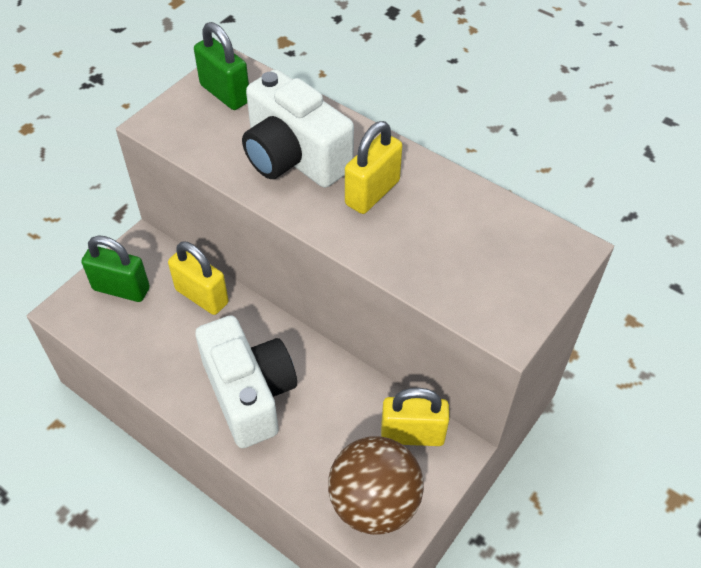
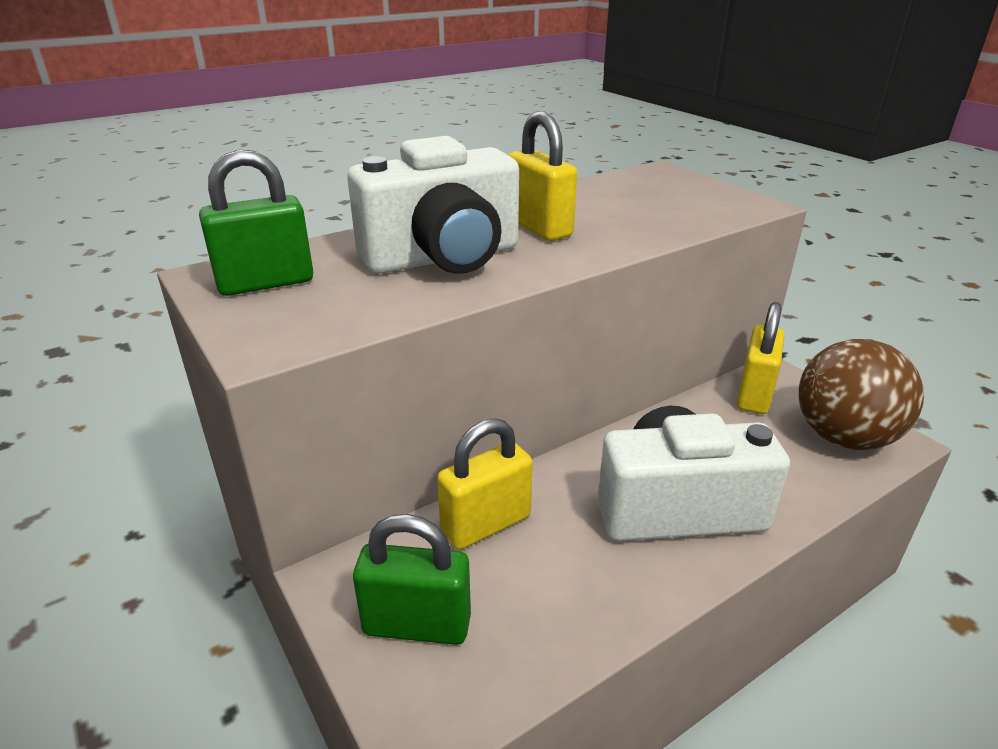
camera: 70 degrees left, 20 degrees down
(121, 289) = (417, 625): green padlock -> green padlock turned 60 degrees clockwise

